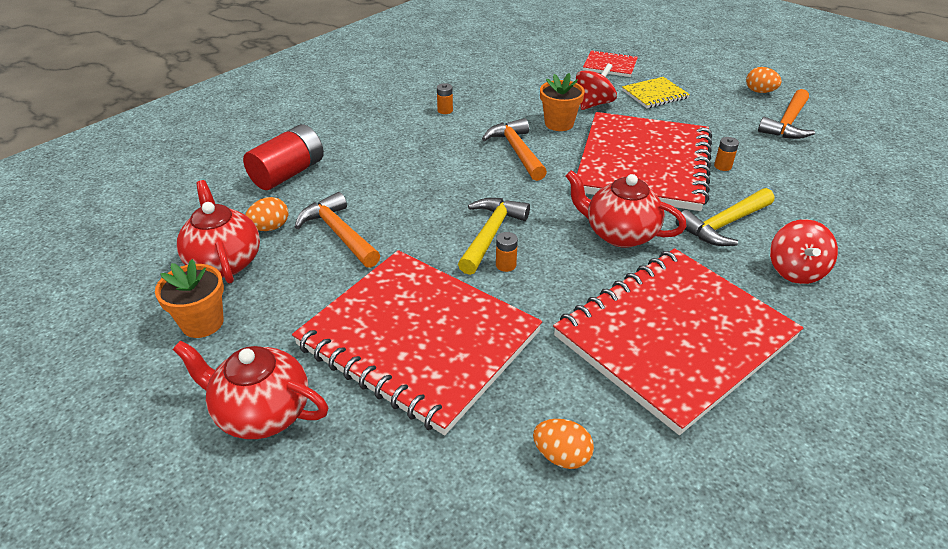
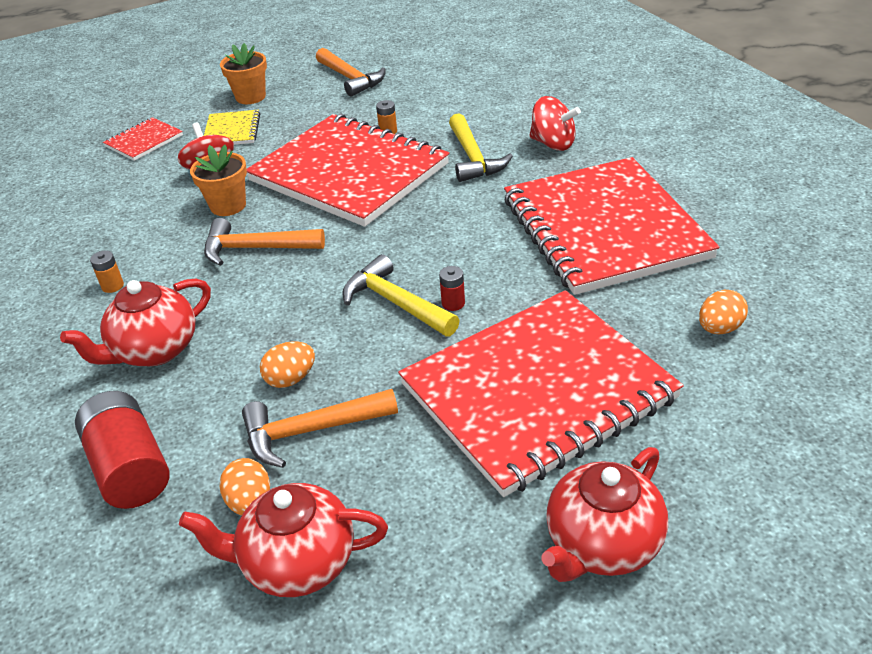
camera: 65 degrees left, 0 degrees up
(202, 323) = (417, 597): orange flower pot -> orange flower pot (250, 97)
(506, 265) = (453, 303): orange battery -> red battery
(619, 234) = (449, 218): red teapot -> red teapot (154, 350)
(759, 92) = (286, 74): orange egg -> orange egg (291, 379)

